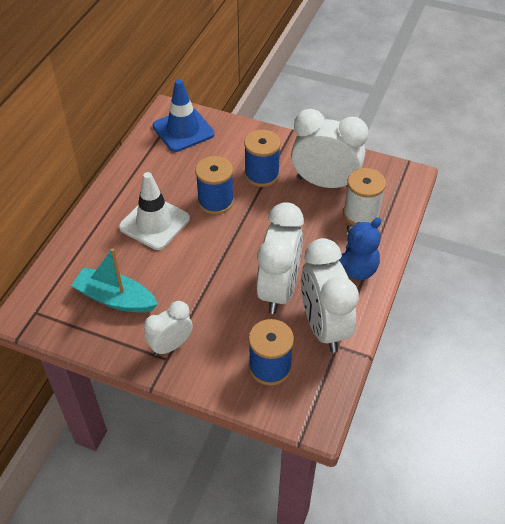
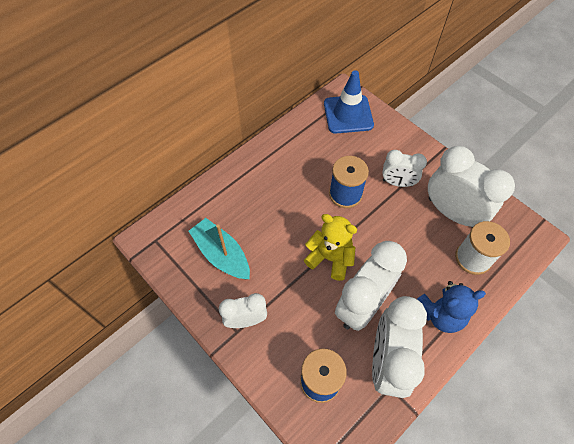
camera: 25 degrees right, 10 degrees up
(154, 223) = (285, 195): white traffic cone -> none
(228, 261) = (330, 258): none -> yellow teddy bear
(262, 174) = (397, 183): blue spool -> white clock

